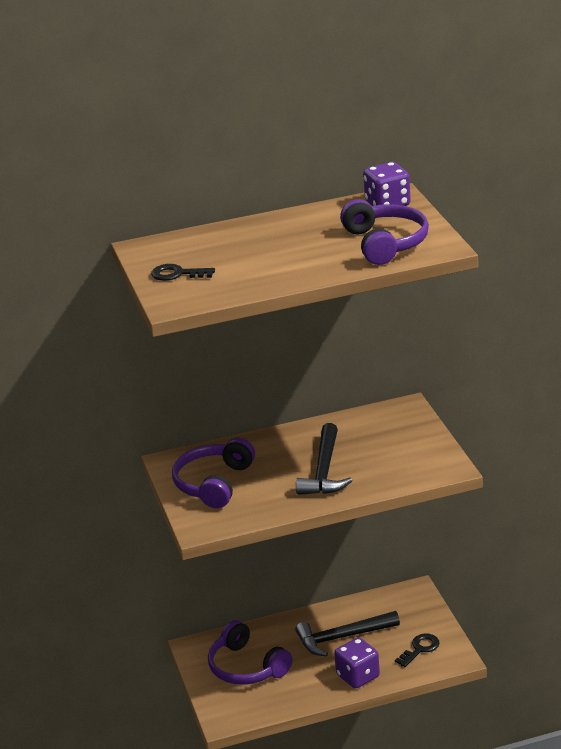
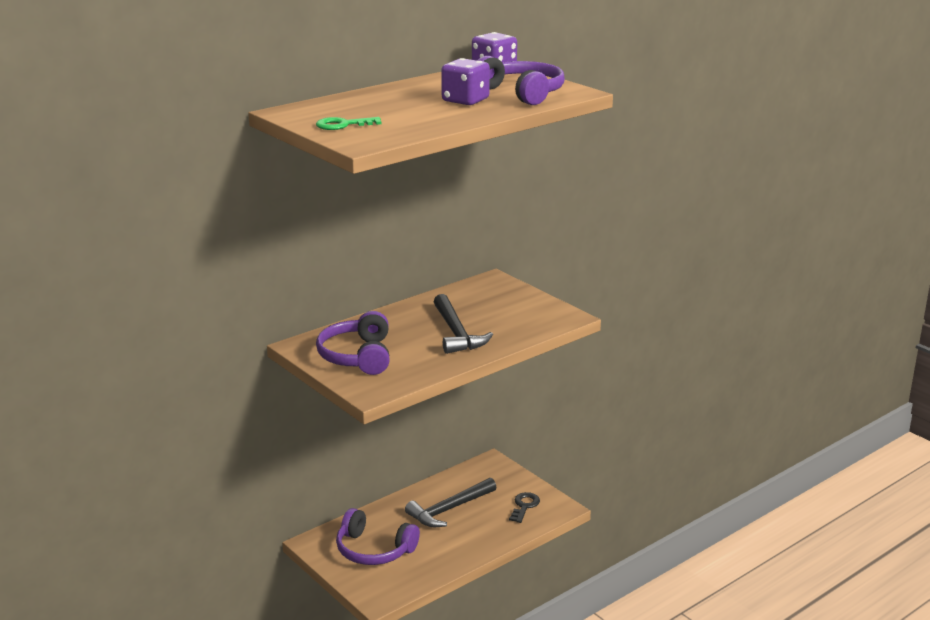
camera: 25 degrees left, 5 degrees down
(177, 274) = (343, 125): black key -> green key
(358, 676) = (482, 538): purple dice -> purple dice (465, 100)

